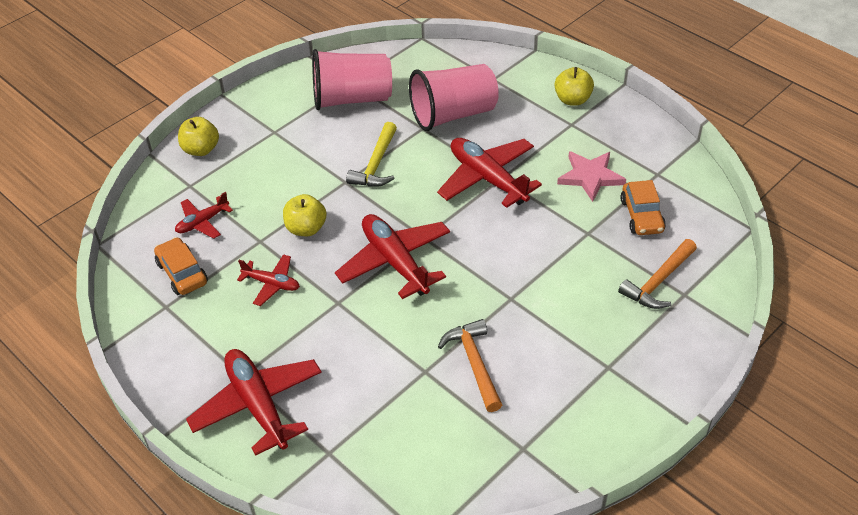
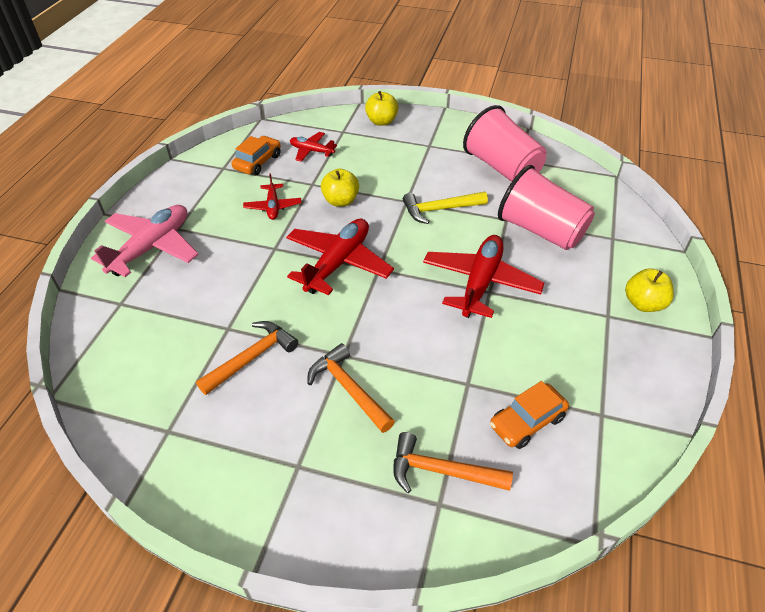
camera: 60 degrees right, 0 degrees up
(258, 405) = (152, 247): red plane -> pink plane
(549, 308) = (348, 388): none -> orange hammer
(590, 177) = (547, 357): pink star -> none

